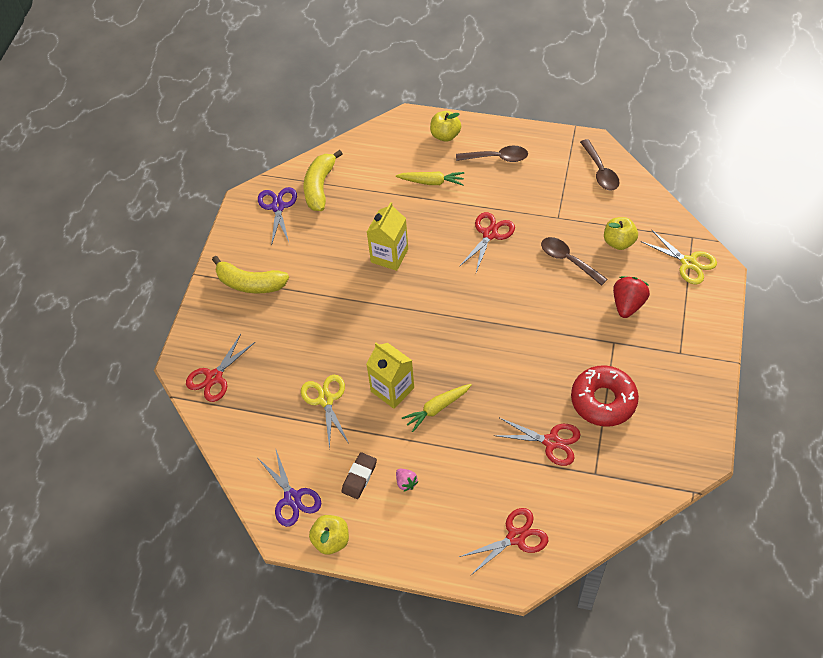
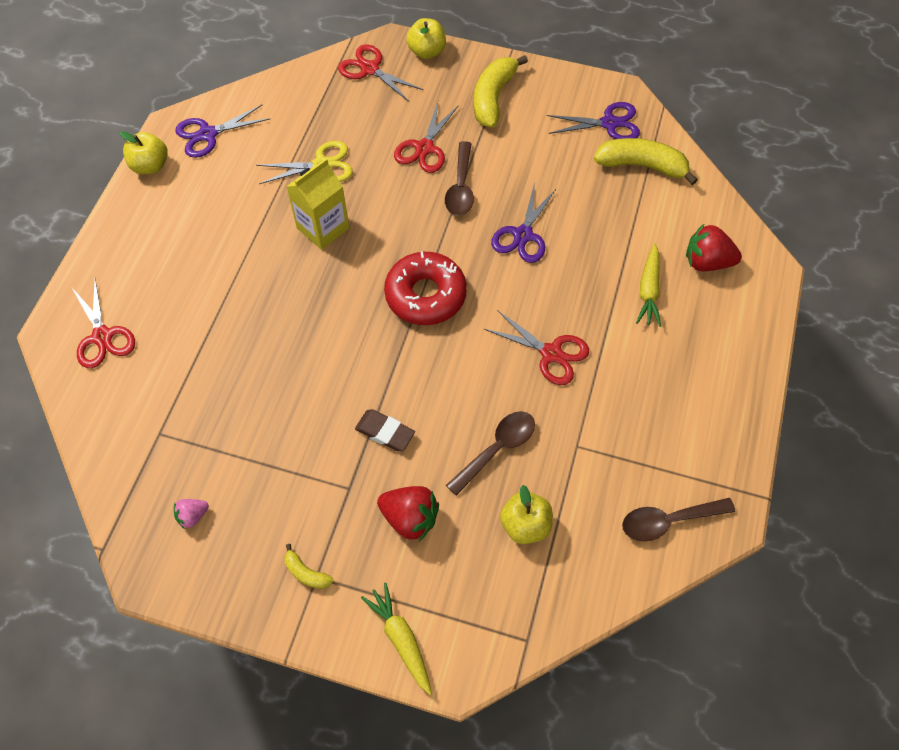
camera: 90 degrees right, 5 degrees up
(359, 477) = (217, 192): brown eraser -> brown eraser (385, 432)
(389, 255) = (523, 235): yellow carton -> purple scissors
(404, 151) = (706, 262): none -> red strawberry
(406, 483) = (199, 235): pink strawberry -> pink strawberry (193, 516)
(437, 408) = (288, 271): yellow carrot -> yellow carrot (401, 639)
(445, 135) = (738, 314): yellow apple -> yellow apple (427, 52)
(497, 157) = (695, 377): brown spoon -> brown spoon (461, 187)
(551, 442) = (214, 389): red scissors -> red scissors (424, 148)
(603, 400) = (260, 460): red donut -> red donut (425, 295)
(679, 359) = (306, 573): none -> yellow banana
(688, 263) = (476, 623): yellow scissors -> none

